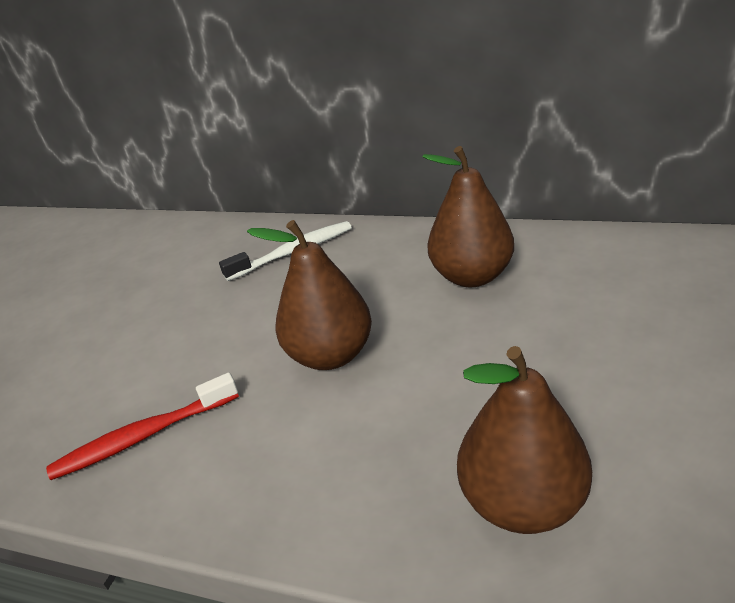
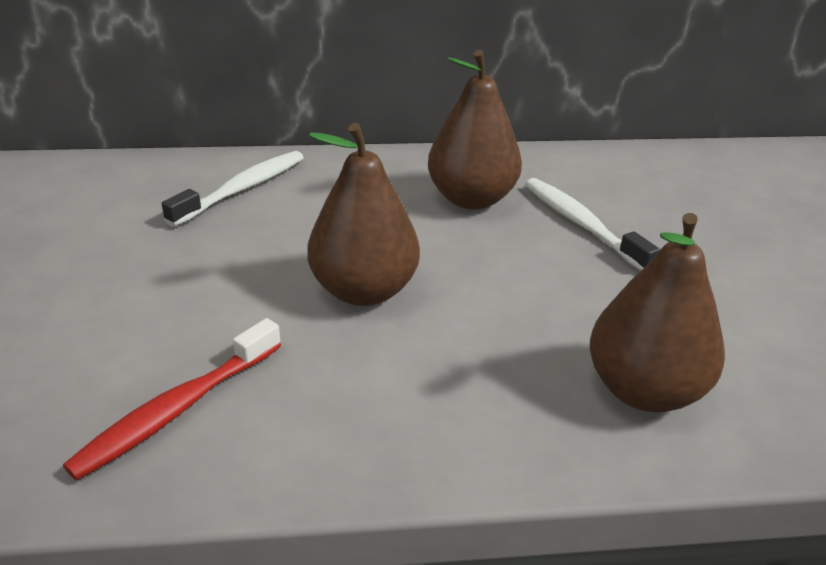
camera: 30 degrees left, 0 degrees up
(562, 312) = (581, 224): none -> white toothbrush

